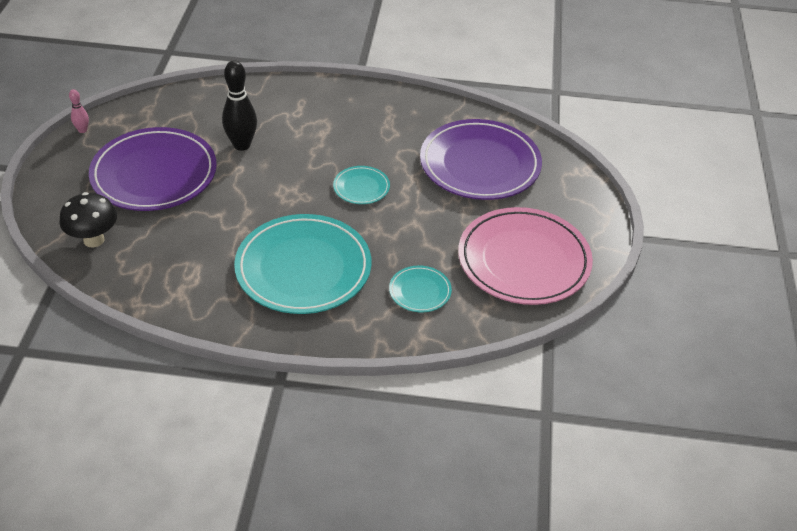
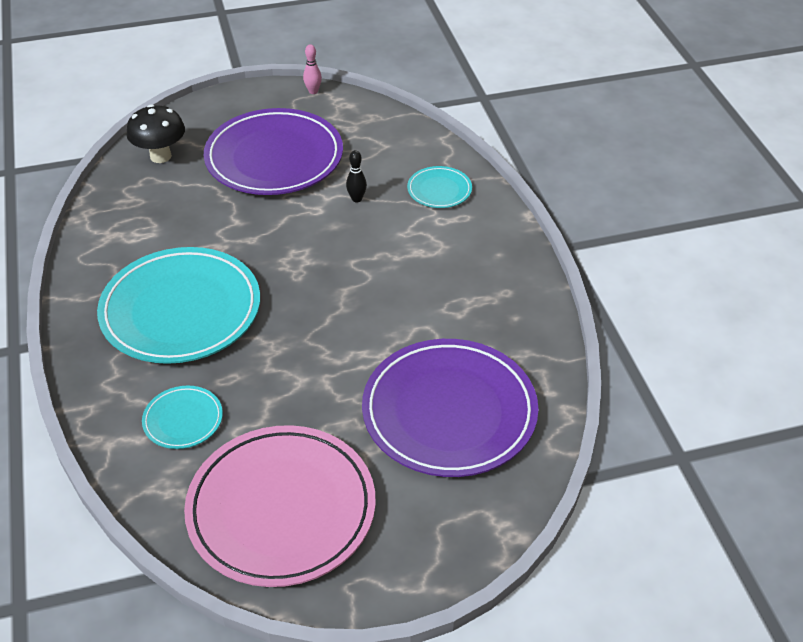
camera: 70 degrees right, 0 degrees up
(242, 145) = (356, 199): black bowling pin -> black bowling pin, size x0.50
(361, 187) = (339, 314): turquoise plate -> turquoise plate (439, 190)

